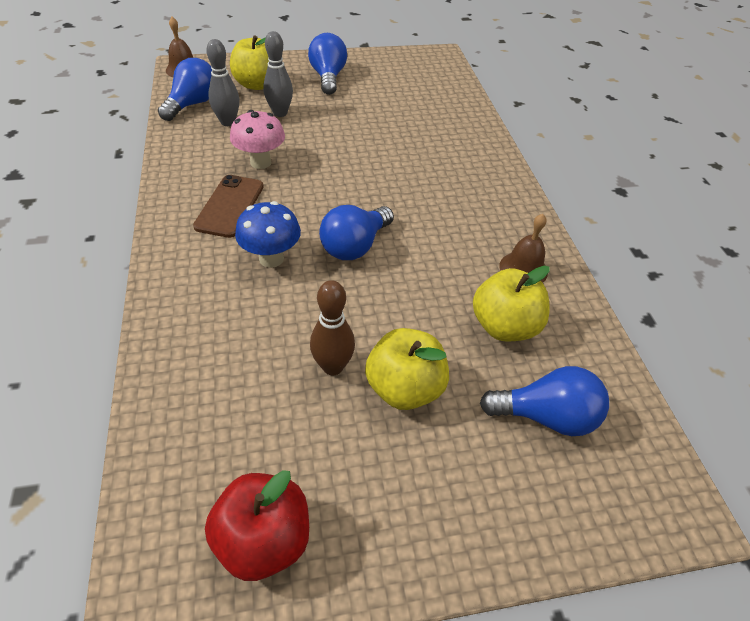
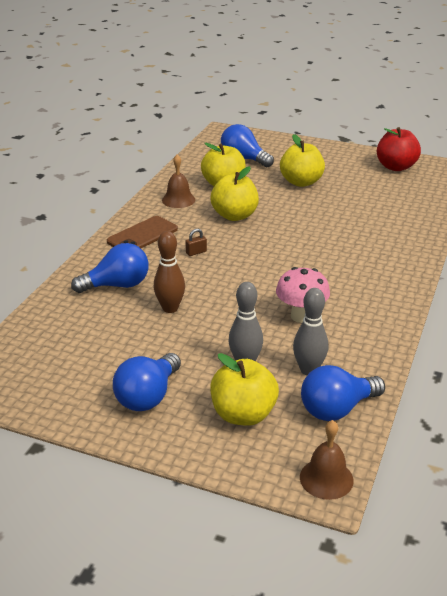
camera: 145 degrees left, 15 degrees down
(230, 206) = (348, 289): brown phone -> brown phone (142, 235)
(271, 258) = (336, 249): blue mushroom -> none
(332, 366) = (332, 197): brown bowling pin -> brown bowling pin (170, 308)
(355, 246) = (272, 239): blue light bulb -> blue light bulb (117, 285)
(417, 197) = (196, 252): none -> brown padlock
(430, 268) = (234, 216): none -> yellow apple

